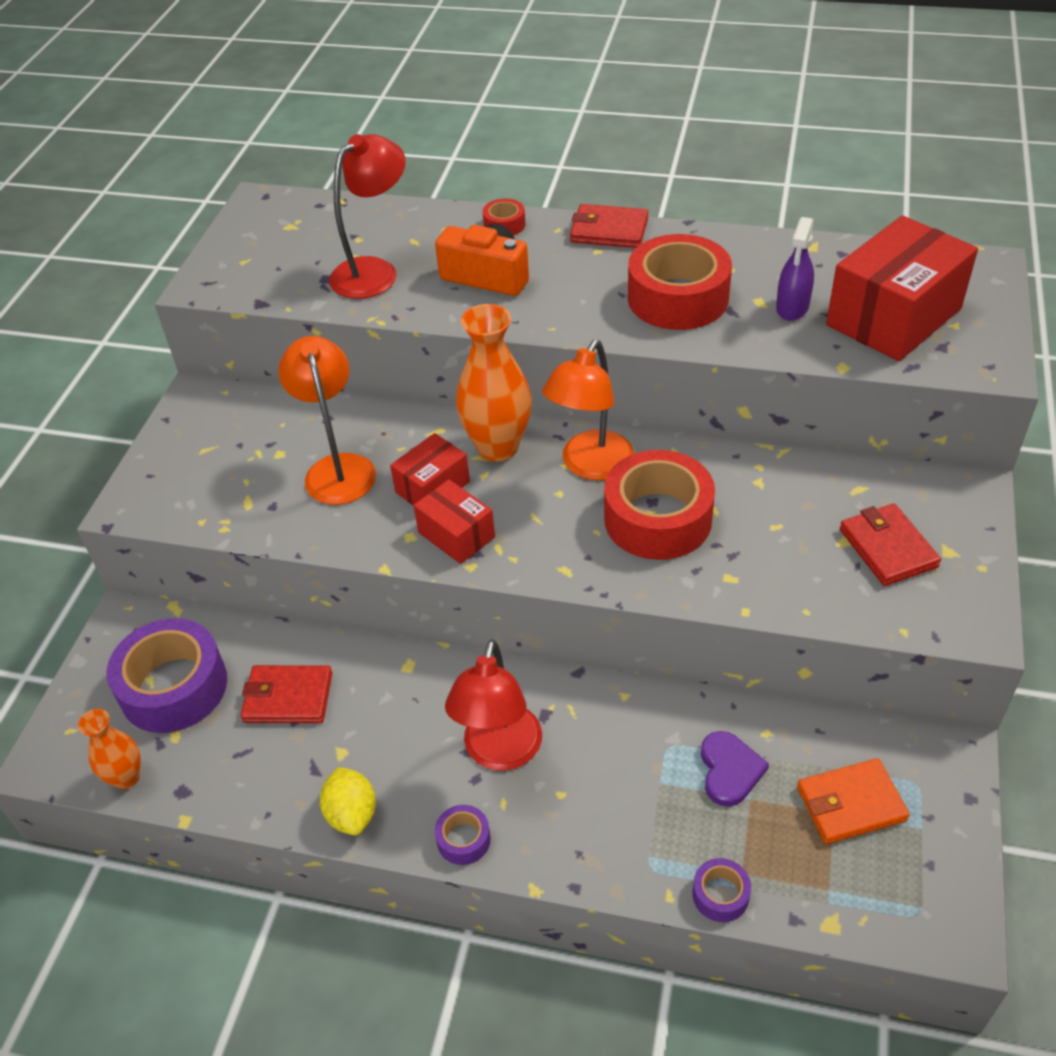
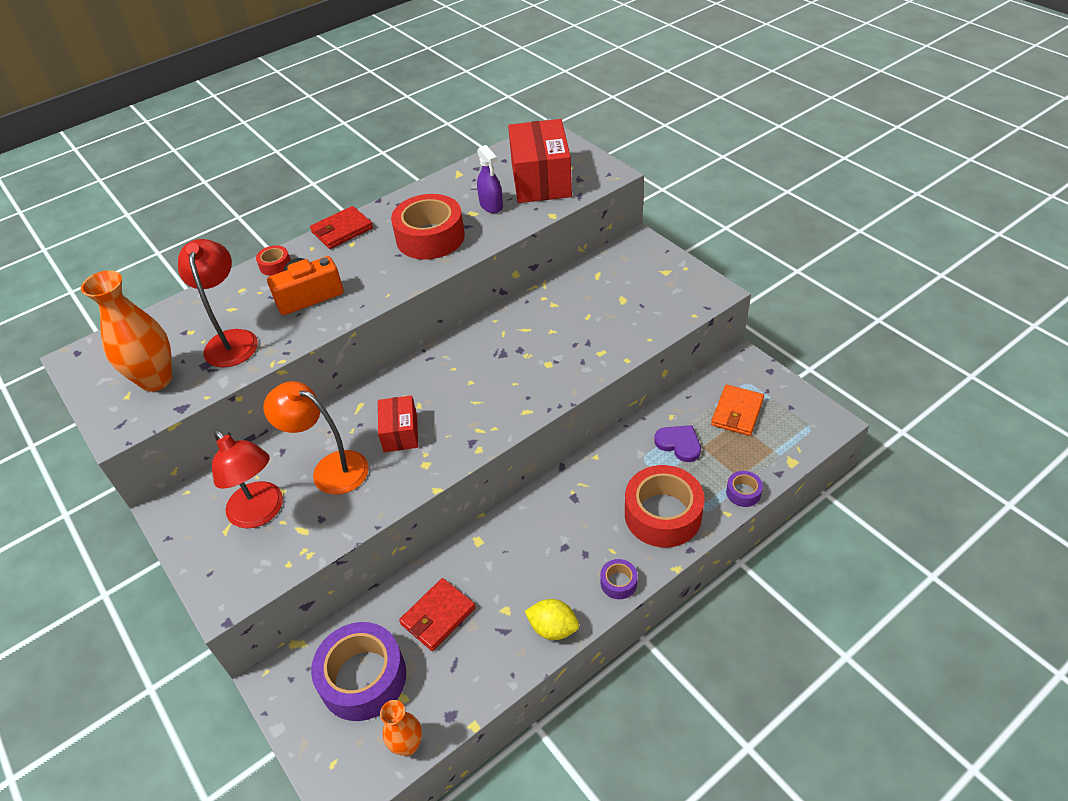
camera: 50 degrees left, 0 degrees up
(456, 535) = (449, 443): red box -> none
(498, 447) = (405, 387): orange vase -> orange vase (156, 379)
(499, 753) = (579, 532): red lamp -> red lamp (261, 513)
(590, 466) = (467, 358): orange lamp -> none
(657, 519) = (533, 355): red tape -> red tape (663, 514)
(887, 548) = (642, 289): red wallet -> none

